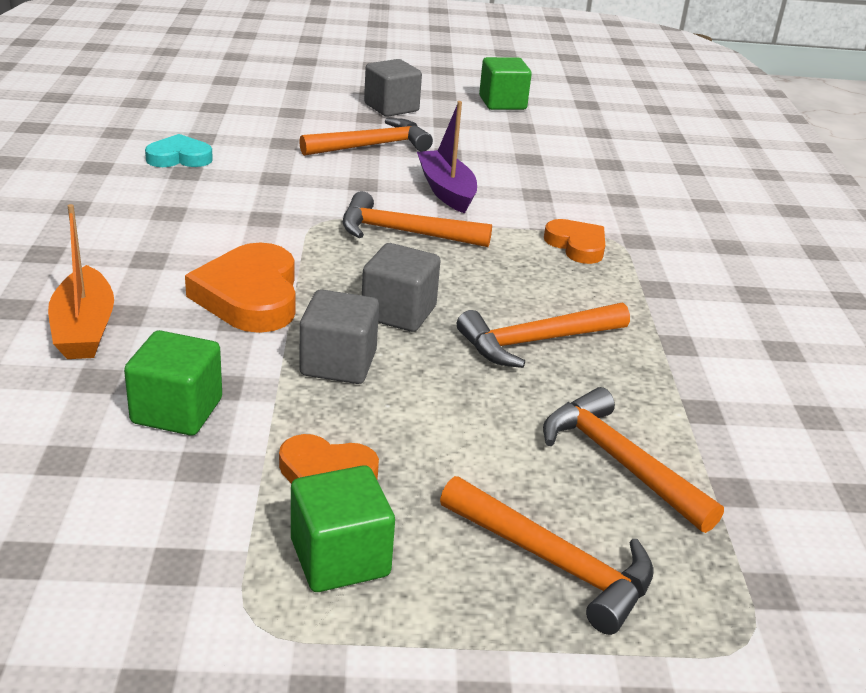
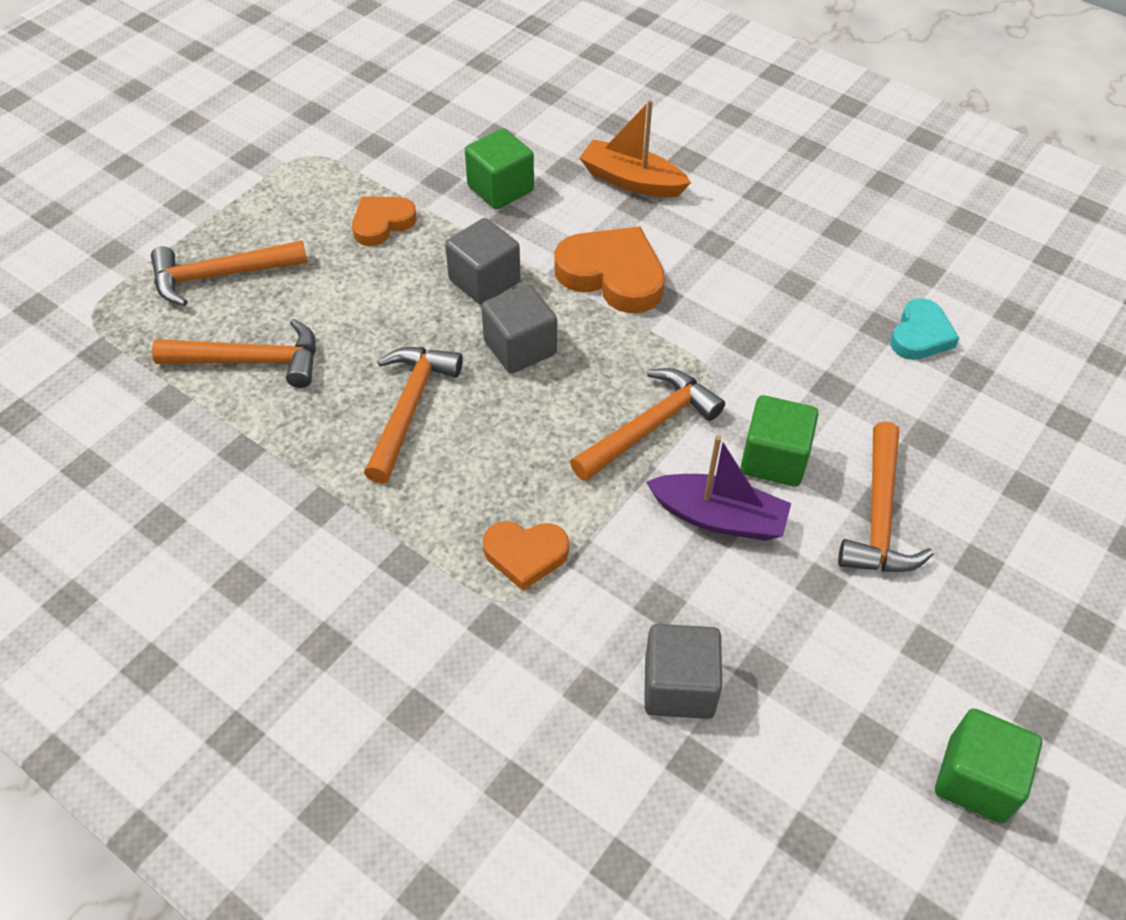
camera: 130 degrees right, 20 degrees up
(340, 558) = (316, 199): green cube -> green cube (774, 459)
(391, 108) = (1005, 610): grey cube -> grey cube (679, 687)

